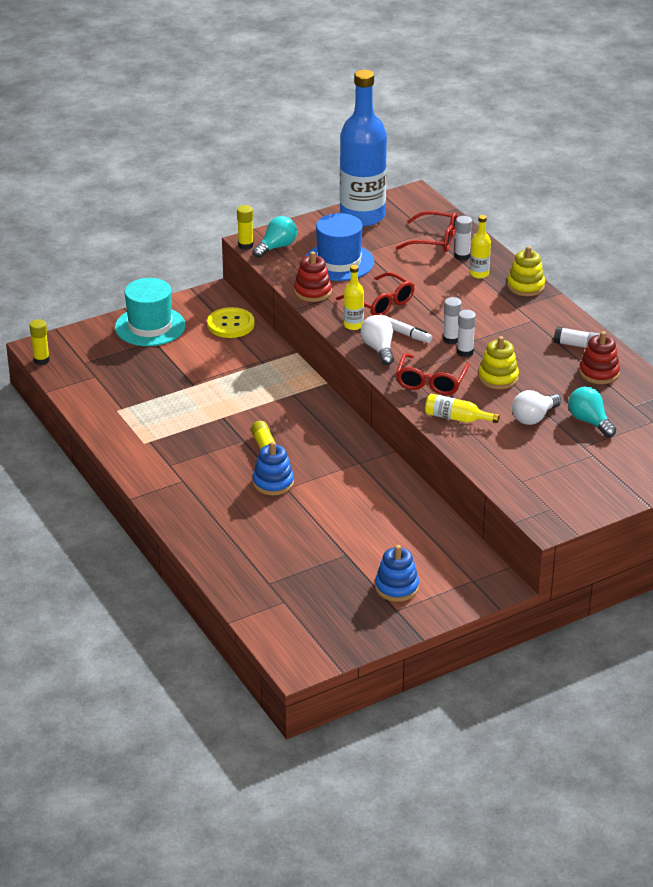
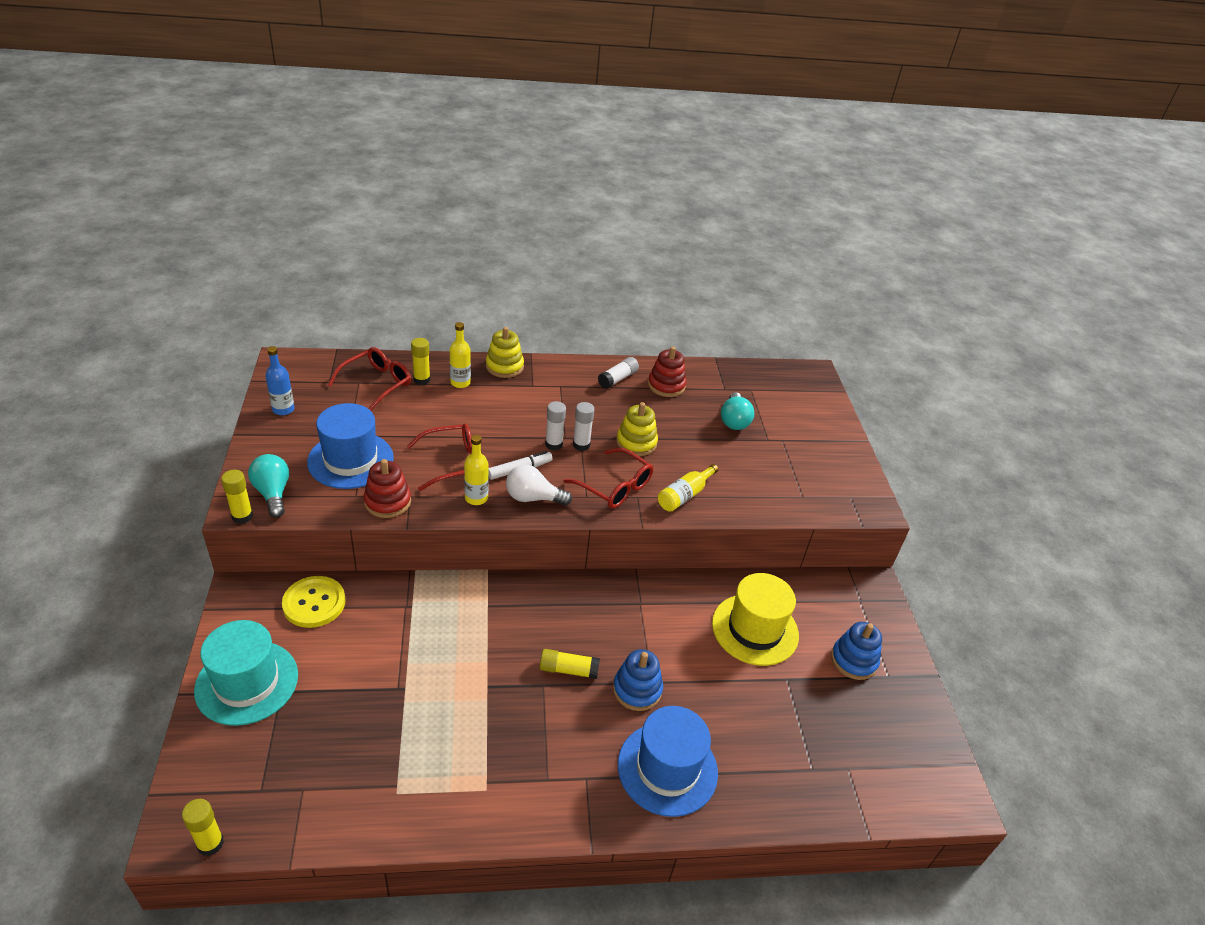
camera: 70 degrees left, 5 degrees up
(216, 514) = (667, 768): none -> blue hat
(362, 216) = (283, 409): blue bottle -> blue bottle, size x0.40
(383, 527) = (755, 629): none -> yellow hat
(462, 256) = (422, 380): white glue stick -> yellow glue stick
(534, 418) = (711, 448): white light bulb -> none
(589, 421) = (734, 420): turquoise light bulb -> turquoise light bulb turned 75 degrees counterclockwise

